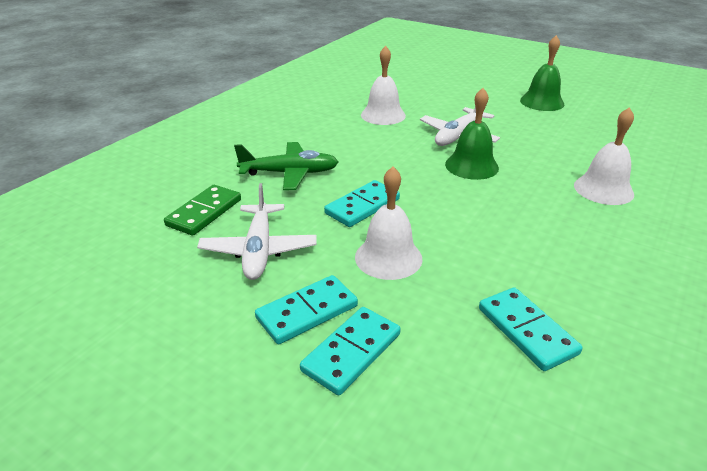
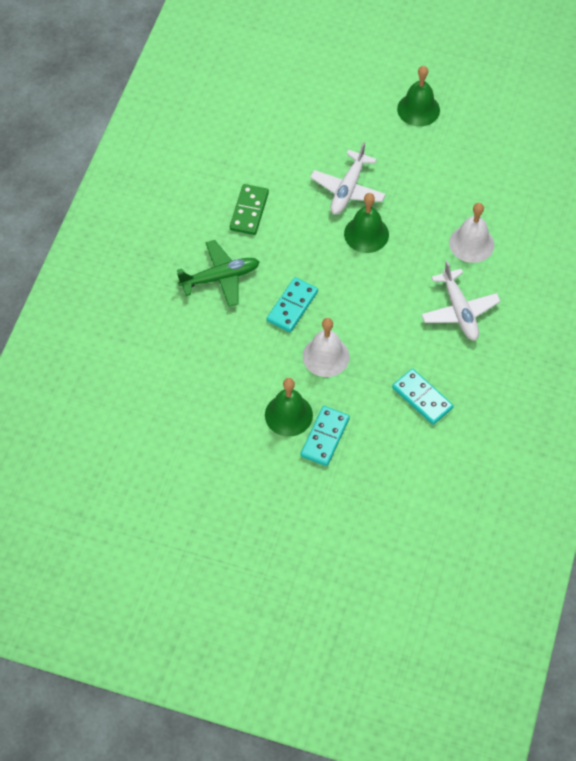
camera: 15 degrees left, 25 degrees up
(204, 212) = (176, 340): green domino -> green domino (249, 211)
(259, 250) = (235, 370): white plane -> white plane (459, 311)
(307, 312) = (288, 415): turquoise domino -> green bell
(383, 115) = (271, 167): white bell -> none

